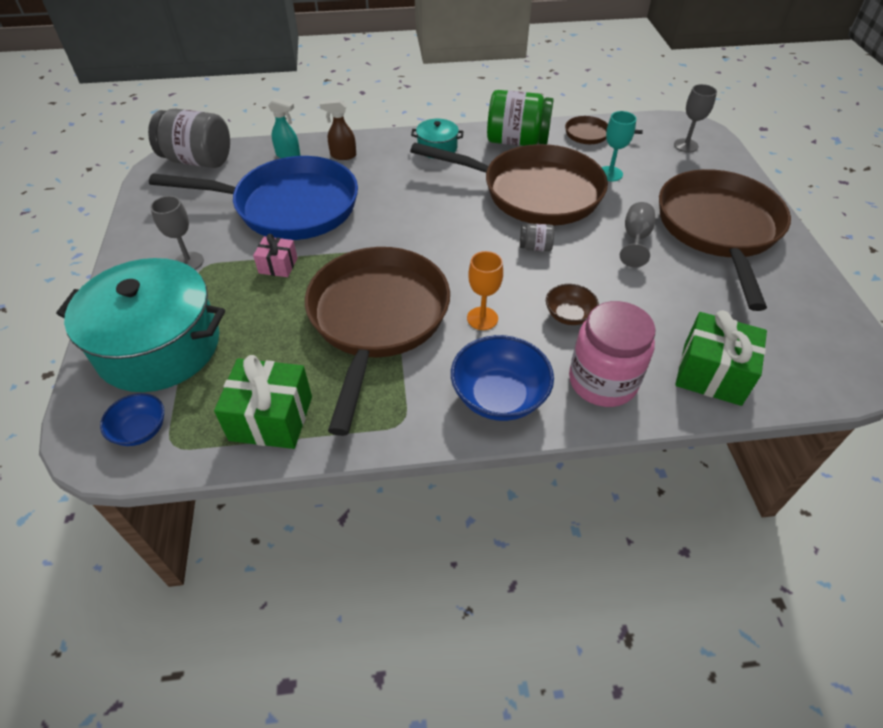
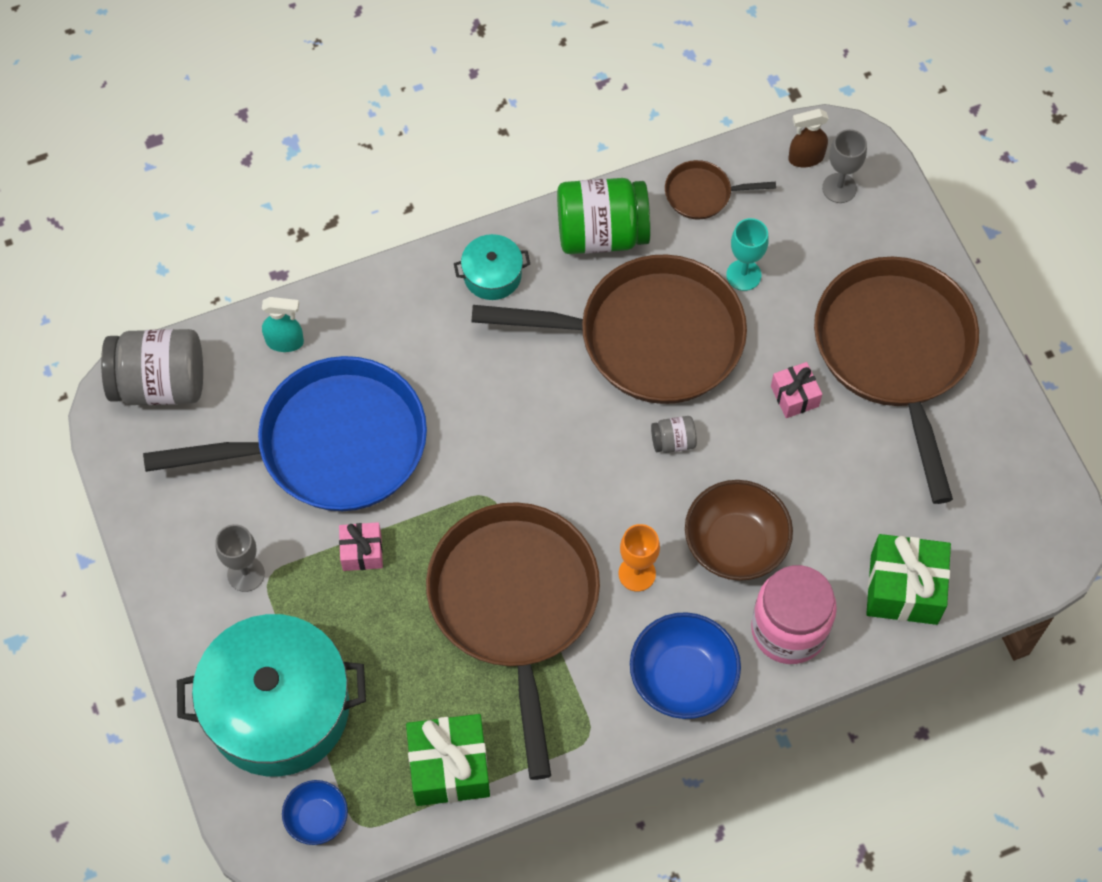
camera: 15 degrees left, 15 degrees up
(343, 155) = (363, 324): brown spray bottle -> brown spray bottle (805, 158)
(569, 315) = (735, 544): brown bowl -> brown bowl, size x1.72
(635, 239) = (794, 396): grey goblet -> pink gift

